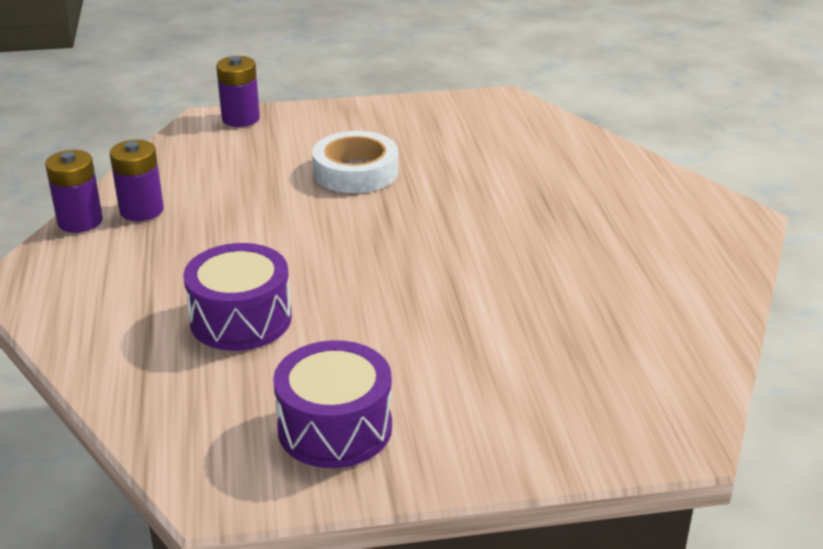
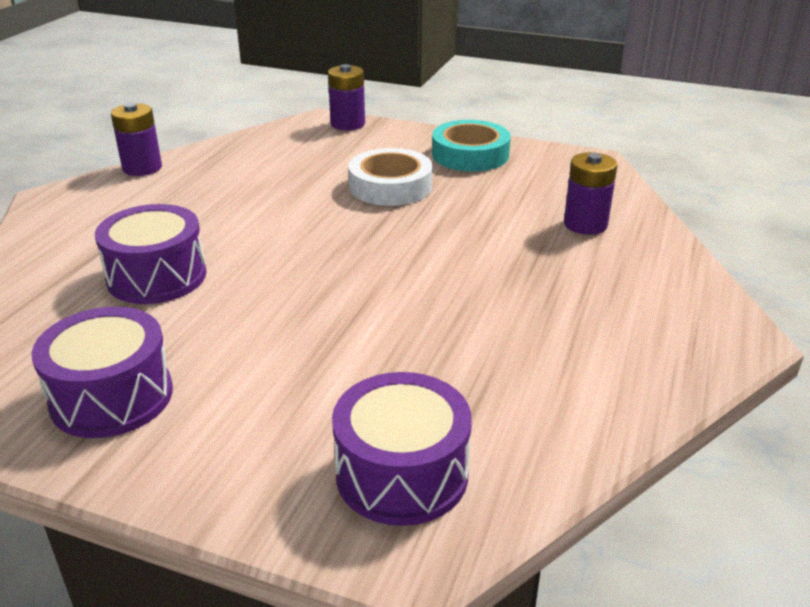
camera: 30 degrees right, 0 degrees up
(141, 210) = (193, 172): purple battery -> purple battery (585, 224)
(393, 121) = (470, 154): none -> turquoise tape
(620, 394) = (402, 473): none -> purple drum

